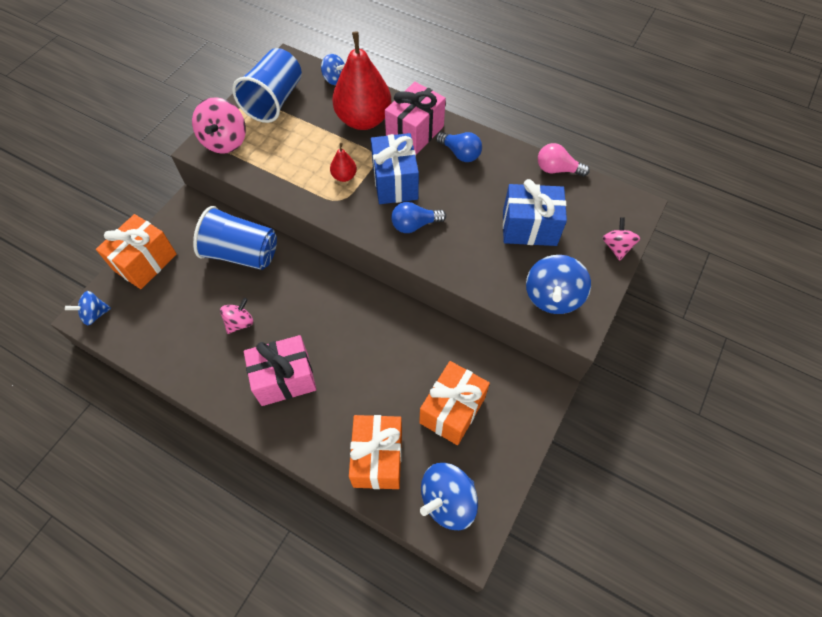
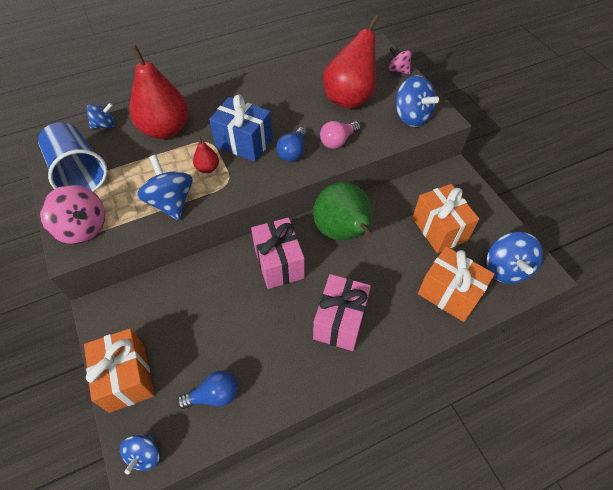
camera: 55 degrees left, 5 degrees down
(240, 322) = (260, 328): pink spinning top -> none
(242, 253) = (192, 292): blue cup -> none
(289, 177) = (171, 202): none -> blue spinning top
(383, 326) = (342, 232): none -> green pear
(415, 132) = (210, 109): pink gift -> pink gift (279, 263)
(460, 153) = (255, 97): blue light bulb -> blue light bulb (214, 395)
(529, 228) = (349, 98): blue gift -> red pear
(557, 169) = (316, 62): pink light bulb -> pink light bulb (338, 141)

